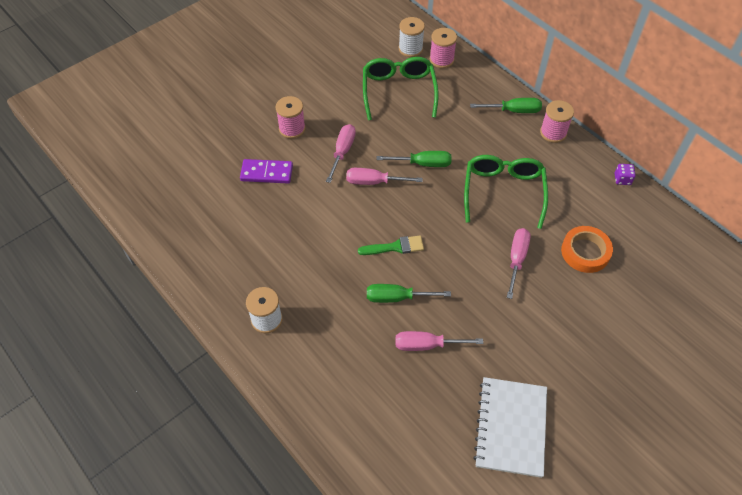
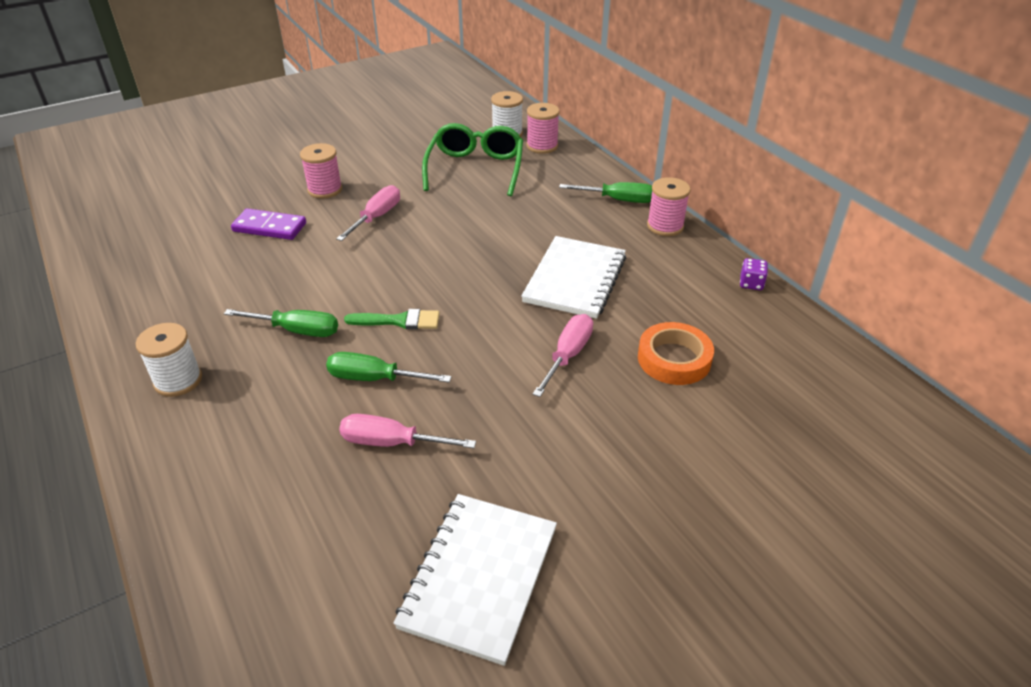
camera: 10 degrees right, 15 degrees down
(374, 182) = (403, 250): pink screwdriver -> none
(422, 164) = (476, 239): green screwdriver -> green screwdriver (296, 330)
(503, 192) = (575, 279): green glasses -> white notebook

